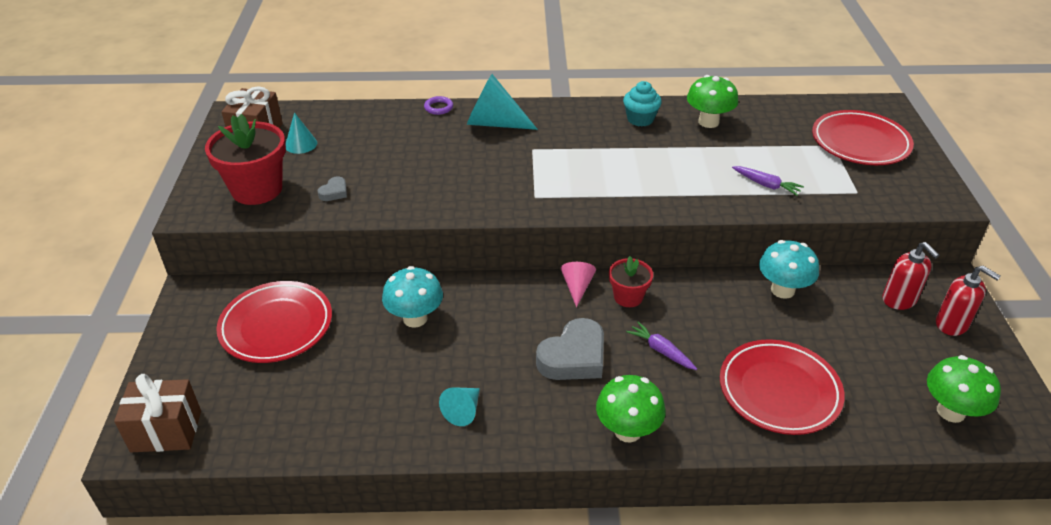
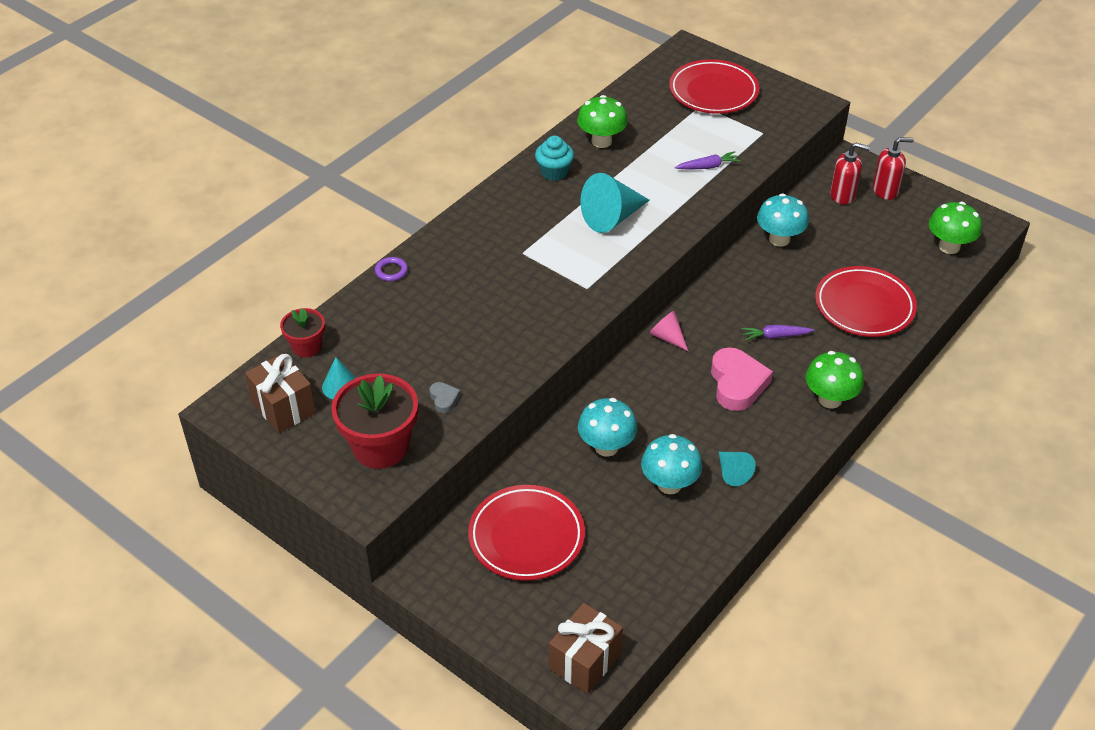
camera: 50 degrees left, 5 degrees up
(410, 377) = (669, 484): none -> turquoise mushroom
(494, 123) = (458, 252): turquoise cone -> turquoise cone (612, 217)
(574, 357) = (737, 384): grey heart -> pink heart
(628, 297) = (706, 318): red flower pot -> red flower pot (306, 347)

